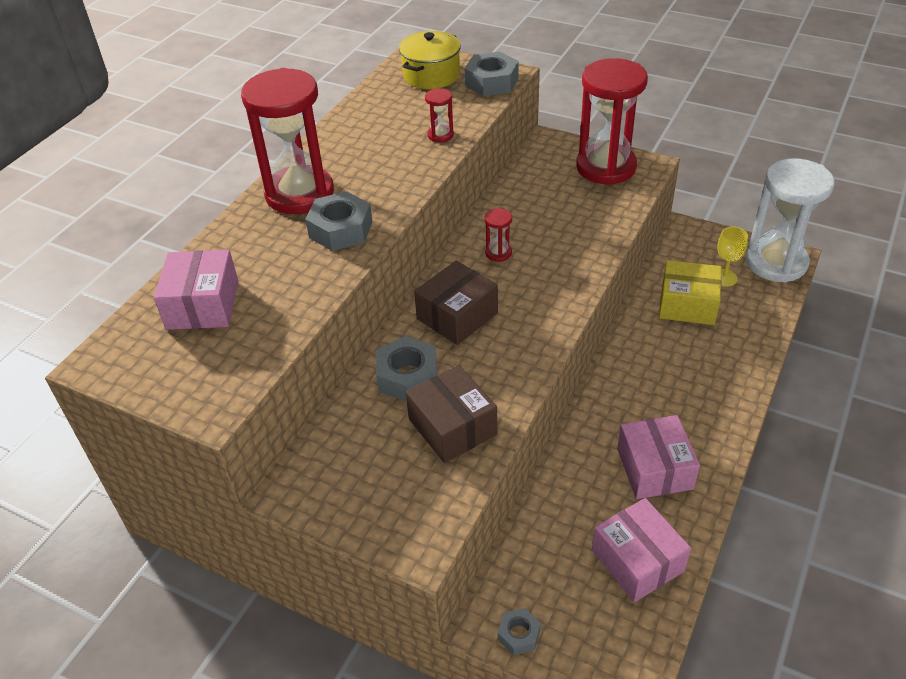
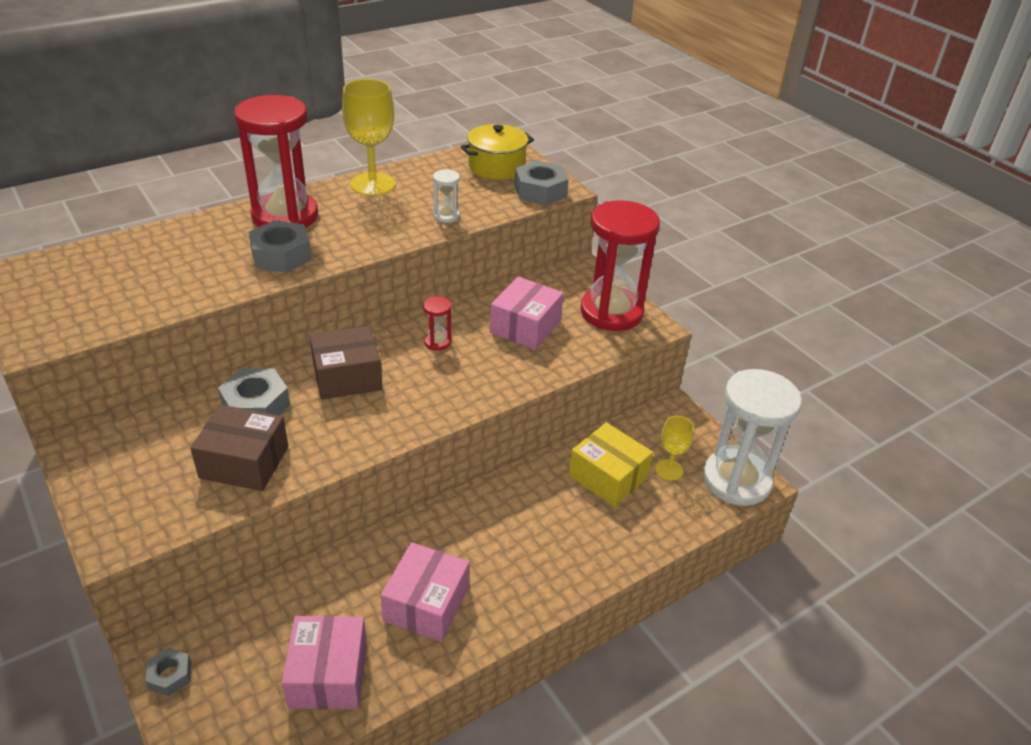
camera: 25 degrees right, 5 degrees down
(203, 305) = (120, 266): pink box -> pink box (525, 327)
(343, 133) = (372, 184): none -> yellow goblet
(440, 135) = (446, 216): red hourglass -> white hourglass
(452, 427) = (244, 462): brown box -> brown box turned 75 degrees counterclockwise

